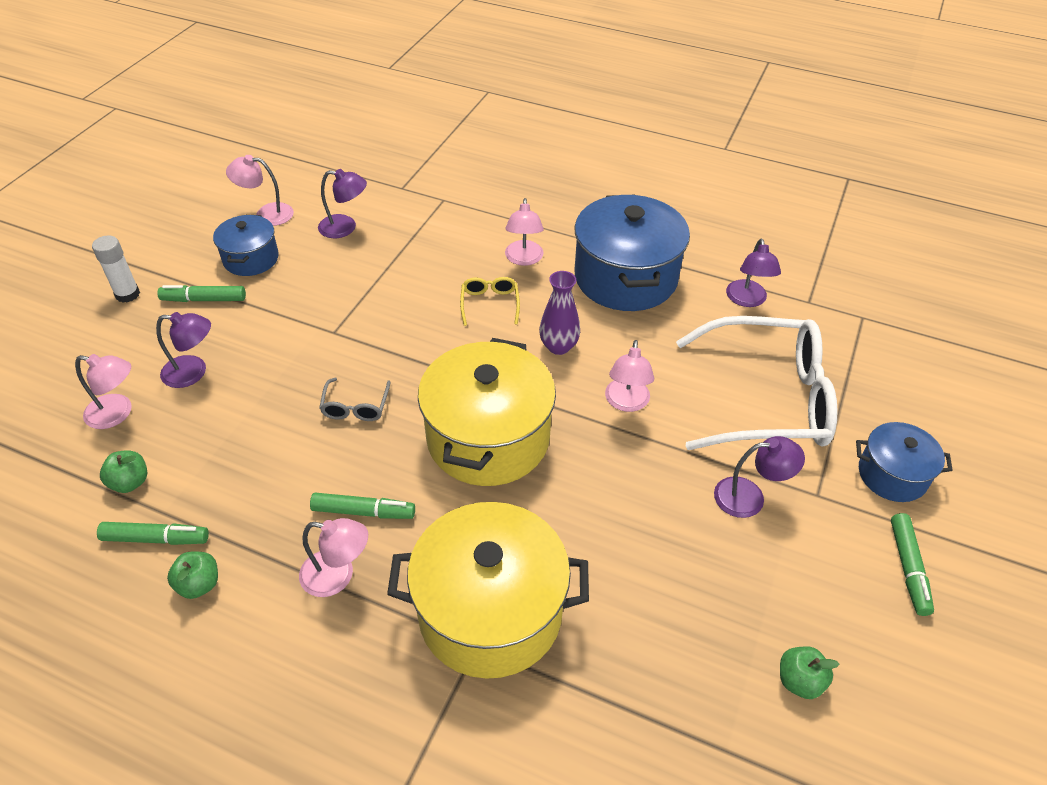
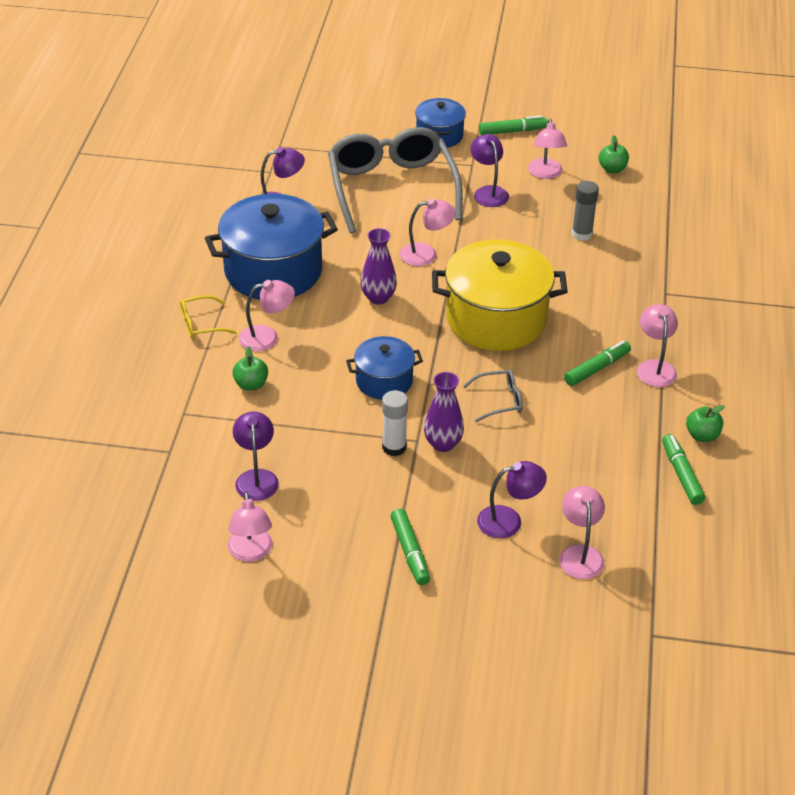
camera: 105 degrees left, 5 degrees down
(127, 294) = (426, 620): white glue stick -> white glue stick (394, 447)
(130, 482) = (643, 512): green apple -> green apple (251, 384)
(193, 372) = (509, 520): purple lamp -> purple lamp turned 90 degrees clockwise
(251, 259) = (333, 538): blue pot -> blue pot (384, 381)
(318, 349) = (443, 444): none -> purple vase
(363, 512) = (597, 368): green marker -> green marker turned 60 degrees clockwise
(490, 304) = (339, 347): yellow glasses -> yellow glasses (201, 324)
(490, 612) = (639, 291): yellow pot -> none
(635, 581) = (582, 234): none -> grey glue stick
(767, 399) = (392, 188): white glasses -> grey glasses
(791, 580) = (545, 174): none -> pink lamp

